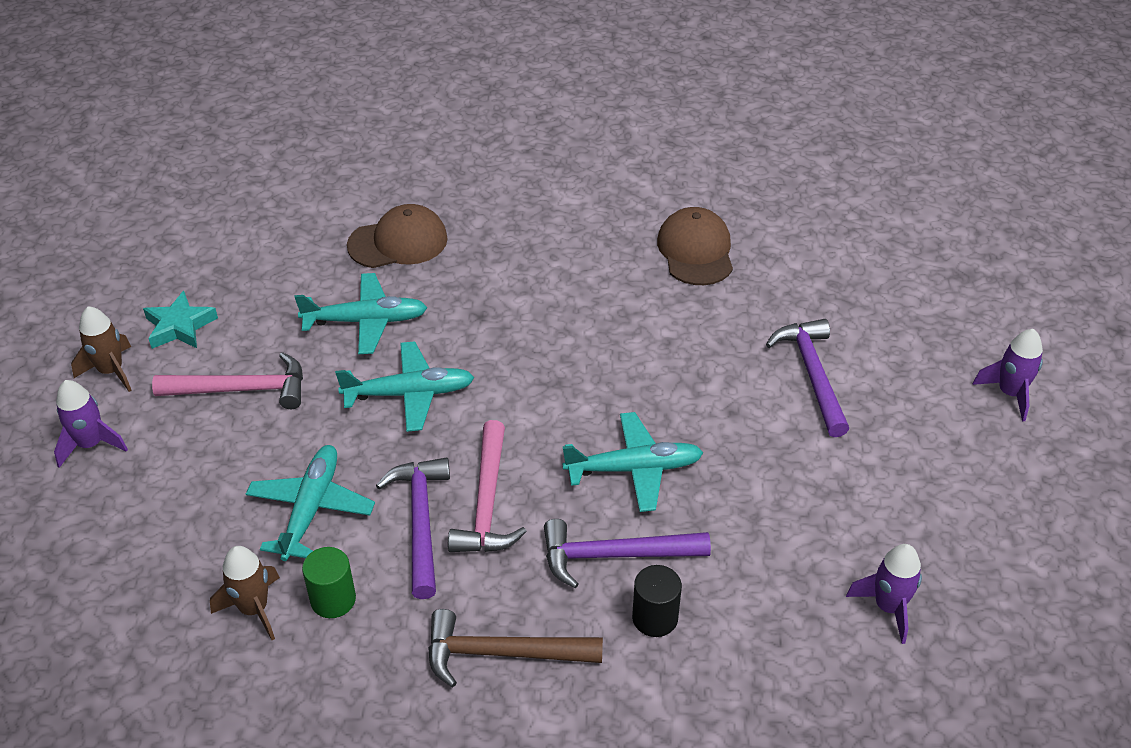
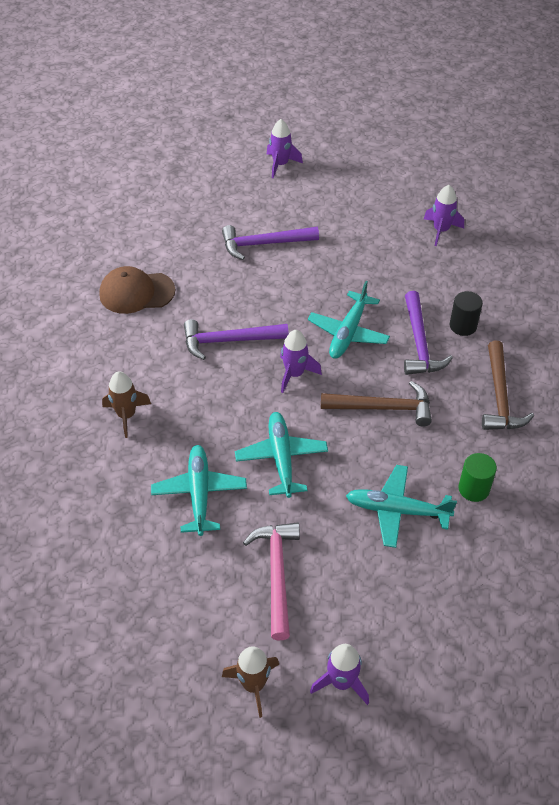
camera: 90 degrees left, 5 degrees up
(180, 326) = (197, 637): turquoise star -> none
(254, 609) = (488, 535): brown rocket -> brown rocket (126, 415)
(398, 242) = (101, 478): brown cap -> none
(420, 522) = (403, 444): purple hammer -> purple hammer (229, 341)
(487, 503) = (383, 408): pink hammer -> brown hammer
(552, 408) = (295, 374): none -> purple rocket
(633, 469) = (348, 332): turquoise plane -> turquoise plane turned 150 degrees counterclockwise

